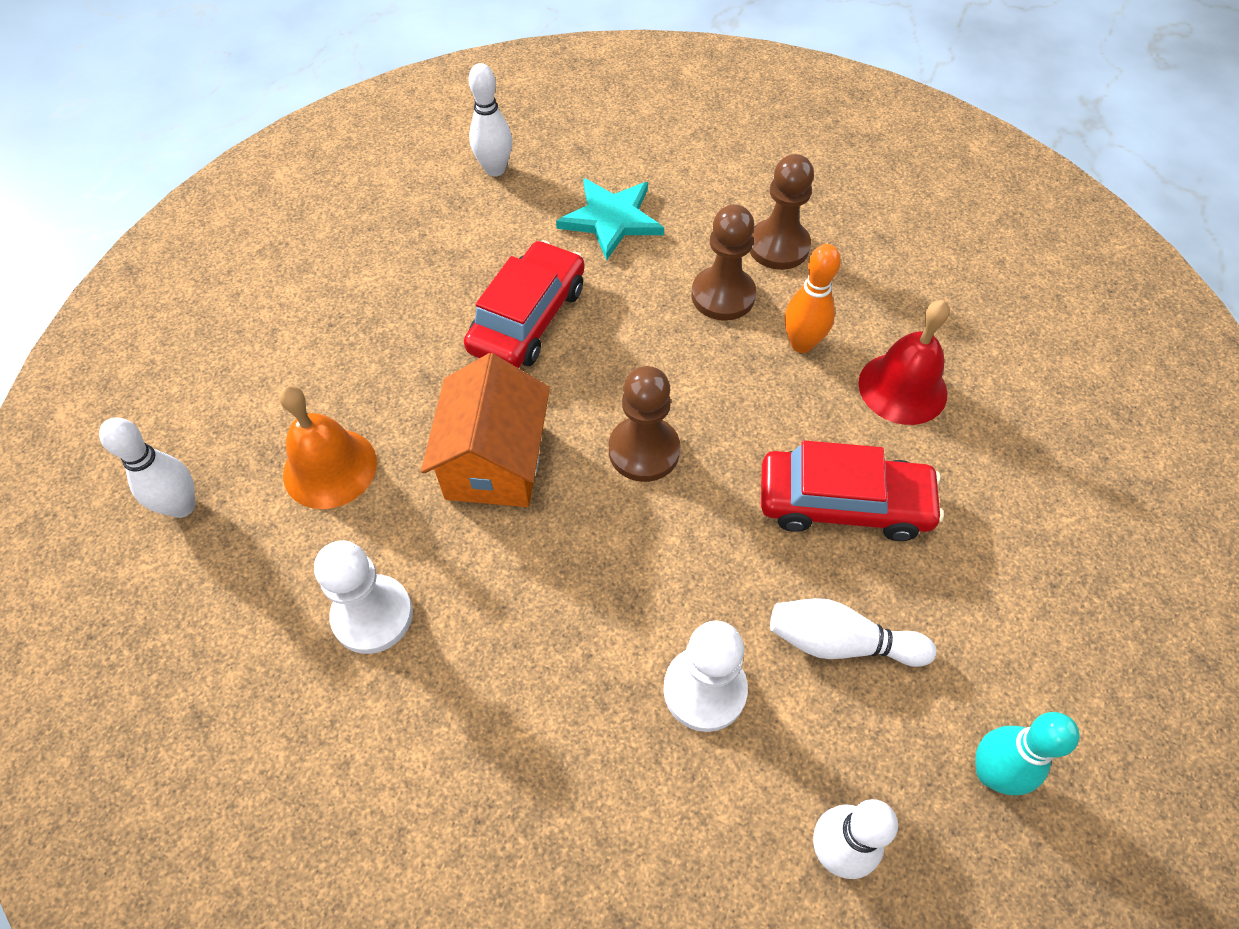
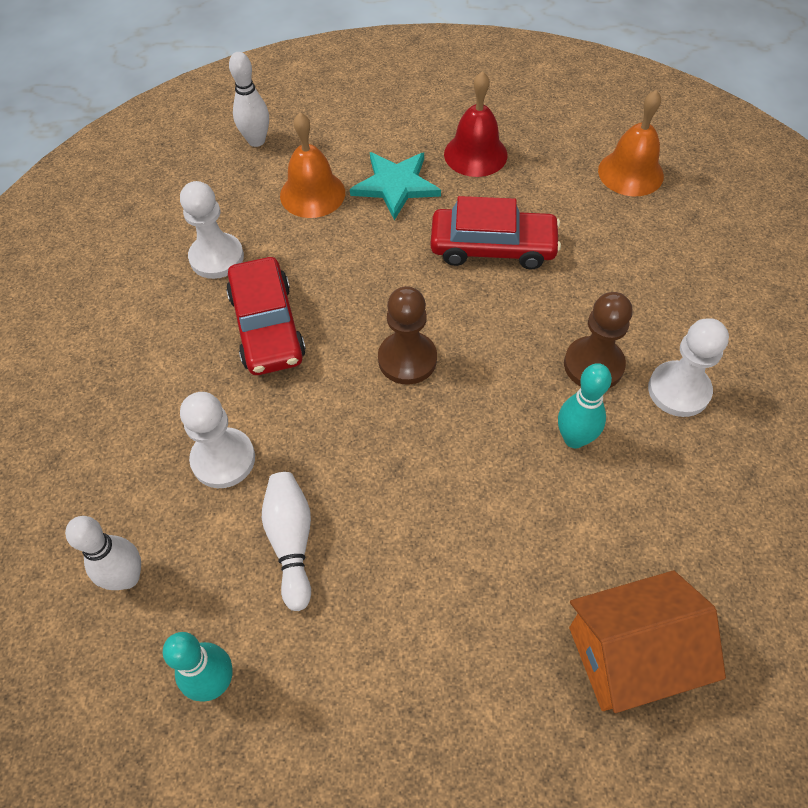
camera: 70 degrees right, 0 degrees up
(495, 169) = (630, 173): white bowling pin -> orange bell
(495, 462) = (356, 275): orange house -> orange house (630, 654)
(611, 219) = (628, 262): turquoise star -> turquoise star (395, 185)
(778, 246) = (678, 390): brown pawn -> white pawn
(801, 344) = (574, 438): orange bowling pin -> turquoise bowling pin
(843, 503) = (421, 513): red car -> red car (267, 326)
(902, 388) = (569, 533): red bell -> red bell (475, 154)

